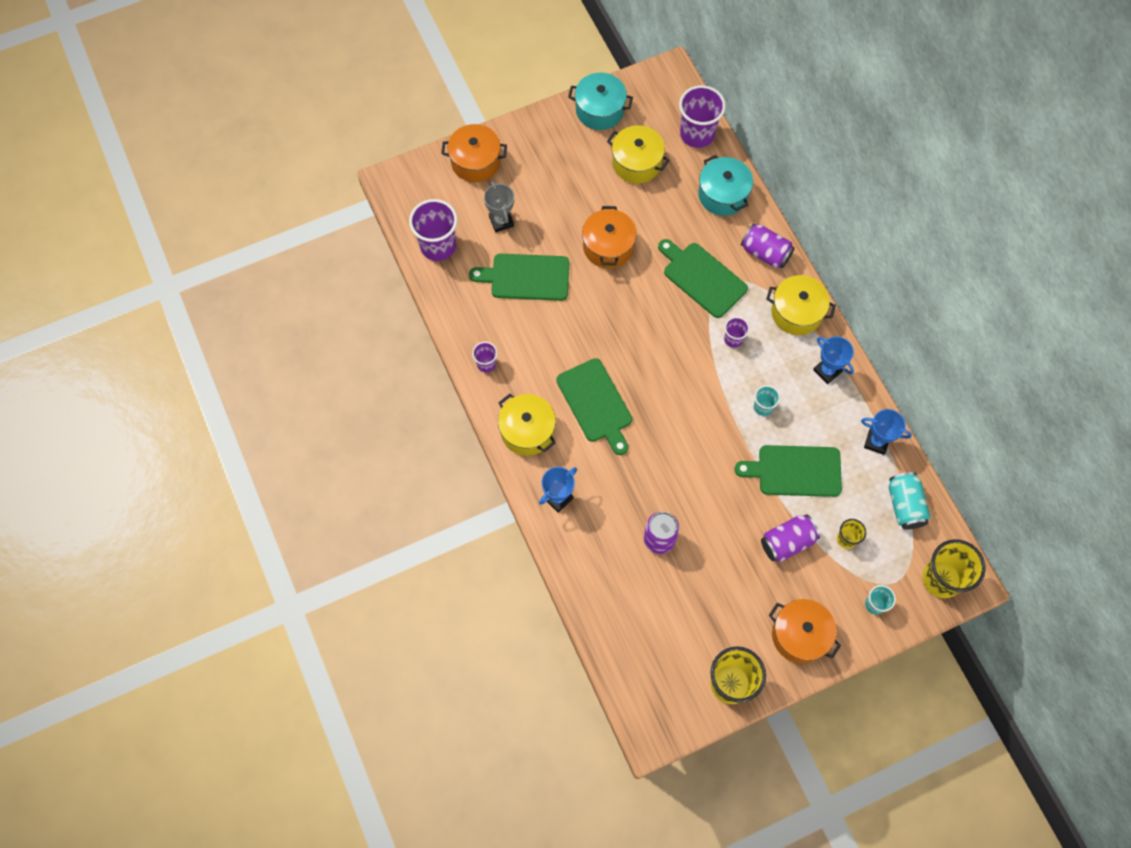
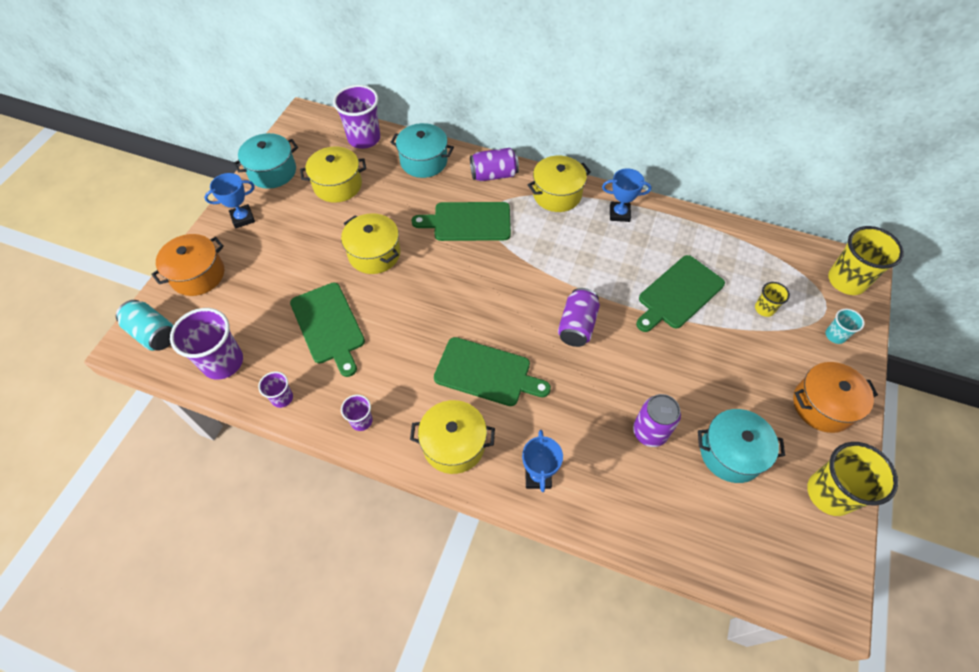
camera: 45 degrees left, 10 degrees down
(501, 221) = (264, 301): grey trophy -> none
(526, 277) = (329, 325): green cutting board -> green cutting board turned 75 degrees counterclockwise
(608, 246) = (374, 254): orange pot -> yellow pot
(697, 601) = (731, 453): none -> turquoise pot
(733, 339) = (535, 244): purple cup -> purple cup (282, 398)
(763, 407) = (607, 271): turquoise cup -> none
(787, 542) = (733, 347): purple can -> purple can (577, 326)
(876, 442) = (702, 231): blue trophy -> blue trophy (243, 218)
(905, 505) = (768, 255): turquoise can -> turquoise can (153, 333)

